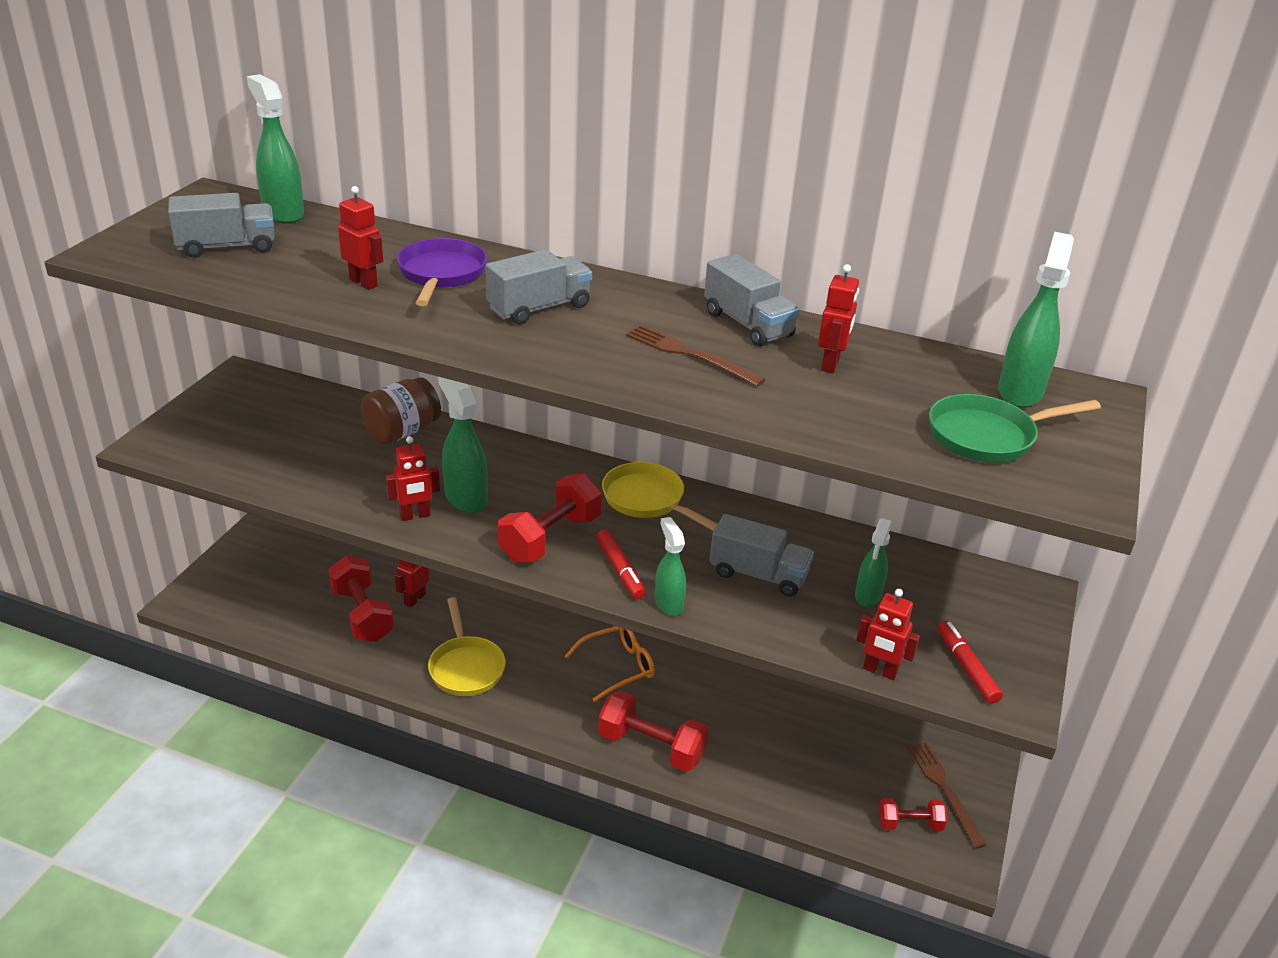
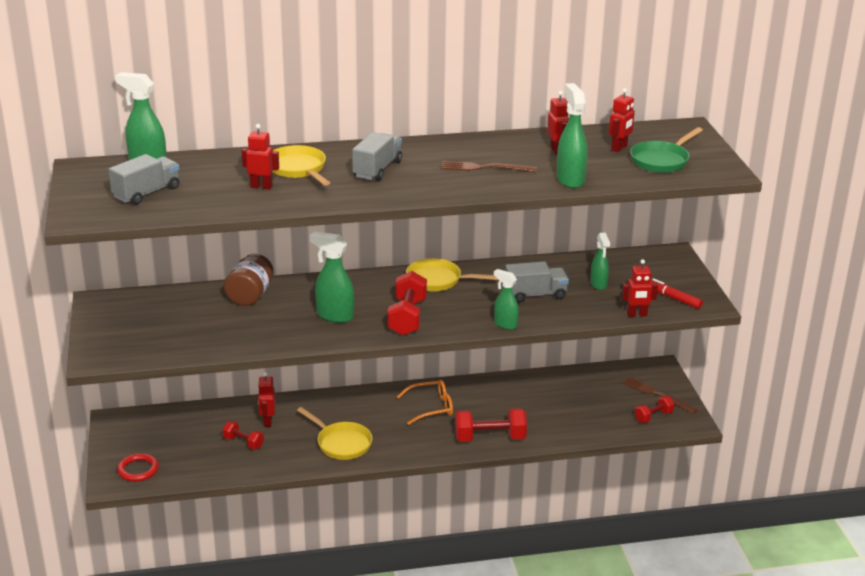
camera: 30 degrees left, 5 degrees down
(225, 598) = (138, 470): none -> red ring
(362, 614) = (243, 442): red dumbbell -> red dumbbell, size x0.58
(415, 516) = (317, 334): red robot -> red robot (619, 148)
(441, 275) = (298, 169): purple pan -> yellow pan
(617, 667) = (431, 407): orange glasses -> orange glasses turned 45 degrees clockwise
(620, 570) = (462, 318): red marker -> none
(747, 324) = (493, 144): grey truck -> none
(1020, 392) = (654, 136): green spray bottle -> green spray bottle (570, 180)

